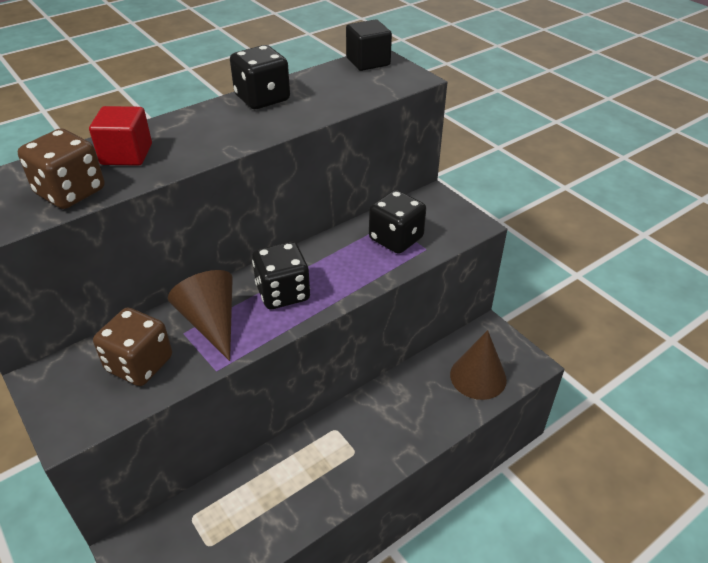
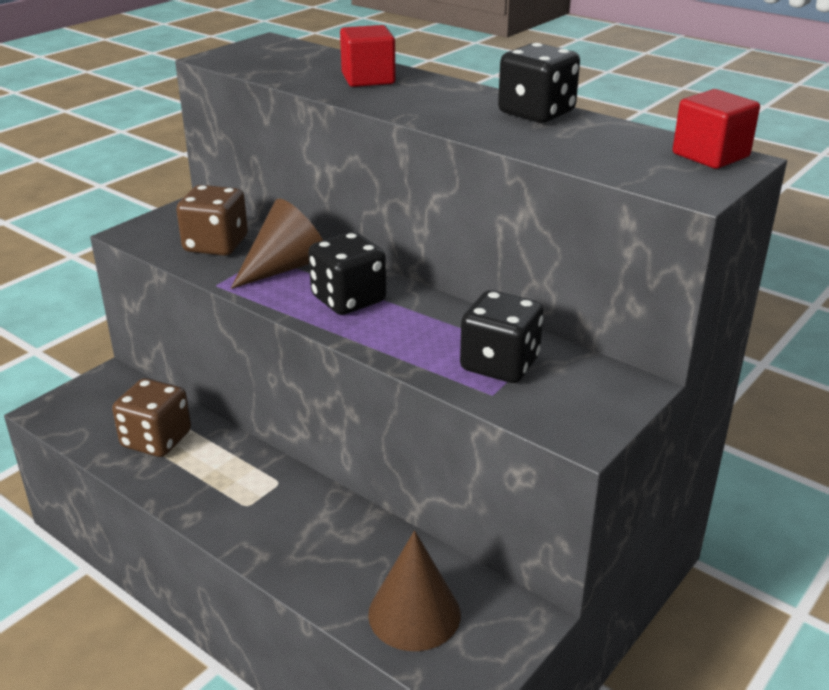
camera: 75 degrees right, 10 degrees down
(70, 192) = (292, 73): brown dice -> brown dice (156, 440)
(368, 62) = (710, 155): black cube -> red cube

